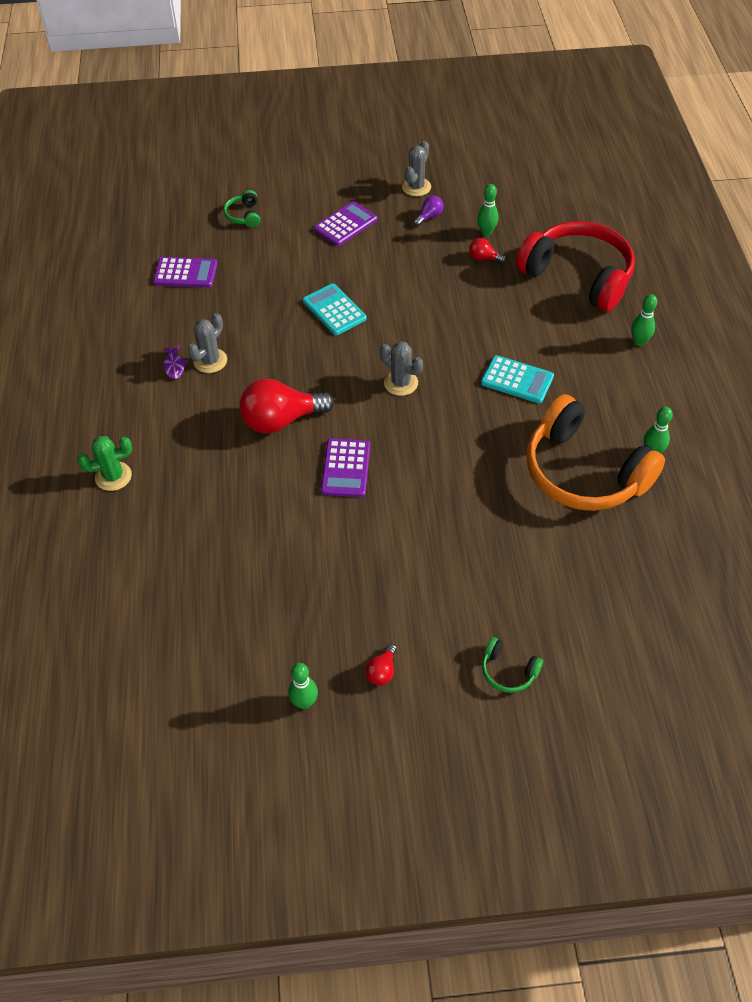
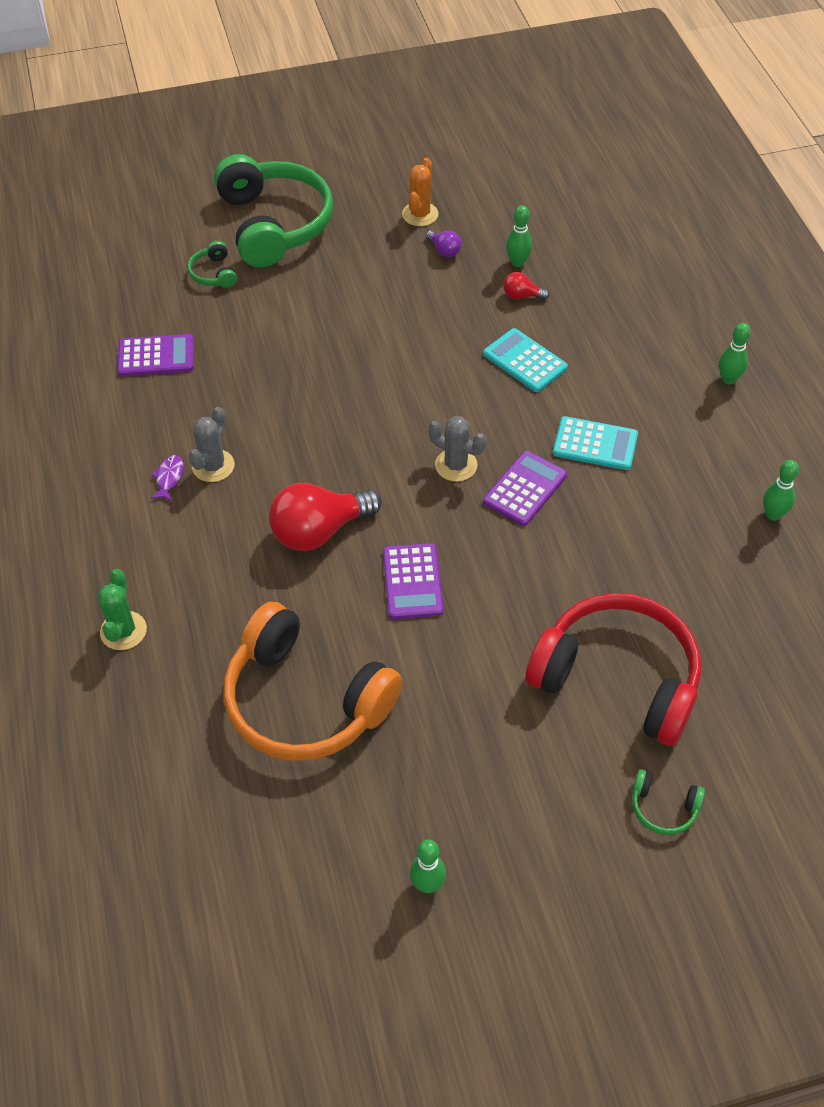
camera: 10 degrees left, 0 degrees up
(113, 476) = (123, 631): green cactus -> green cactus turned 60 degrees counterclockwise
(174, 366) = (169, 478): purple fish -> purple fish turned 150 degrees counterclockwise
(299, 183) = (274, 224): none -> green headphones
(334, 310) = (353, 382): turquoise calculator -> turquoise calculator (525, 361)
(345, 224) = (343, 271): purple calculator -> purple calculator (525, 489)
(382, 671) = (513, 831): red light bulb -> none
(416, 187) = (420, 214): grey cactus -> orange cactus
(429, 217) = (444, 250): purple light bulb -> purple light bulb turned 105 degrees clockwise
(578, 276) = (639, 305): red headphones -> red headphones (618, 678)
(583, 472) = (698, 549): orange headphones -> orange headphones (305, 701)

